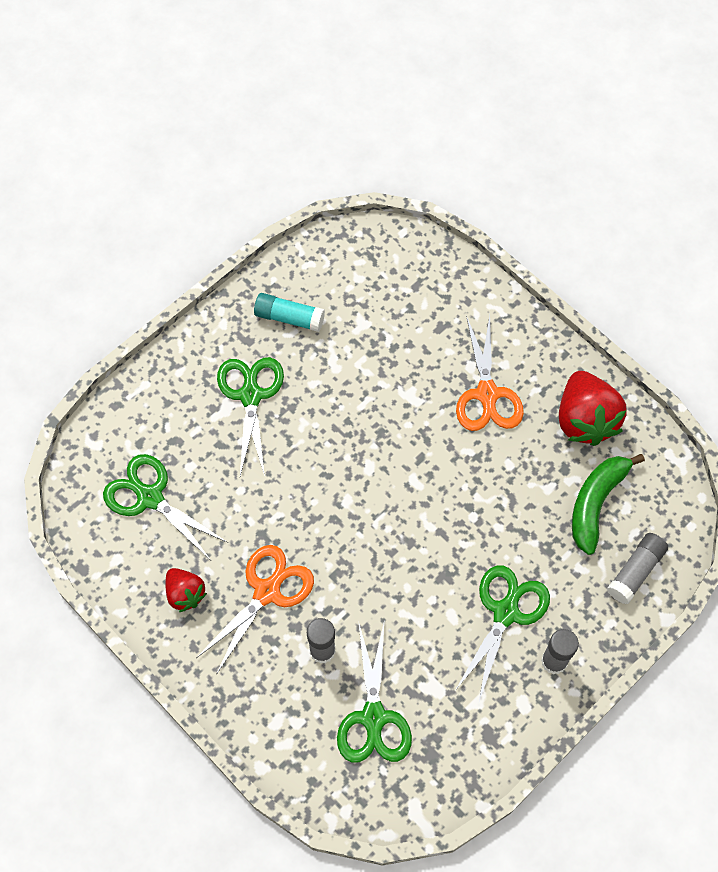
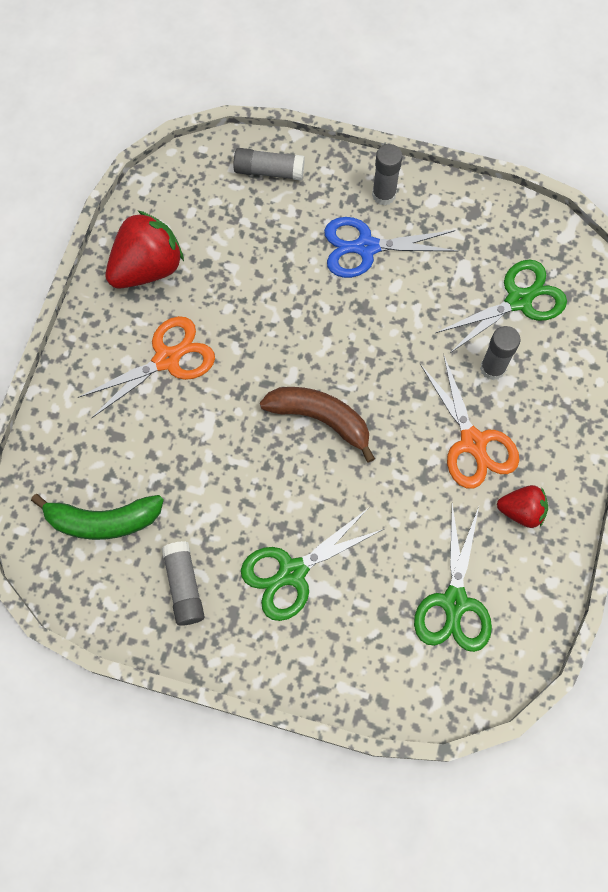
camera: 120 degrees left, 5 degrees up
(185, 594) = (521, 511): red strawberry -> red strawberry turned 75 degrees clockwise
(267, 592) = (473, 442): orange scissors -> orange scissors turned 120 degrees counterclockwise
(289, 318) = (184, 586): turquoise glue stick -> grey glue stick
(362, 483) = (320, 419): none -> brown banana
(505, 612) = (366, 247): green scissors -> blue scissors
(596, 503) = (224, 225): green banana -> green banana (103, 521)

